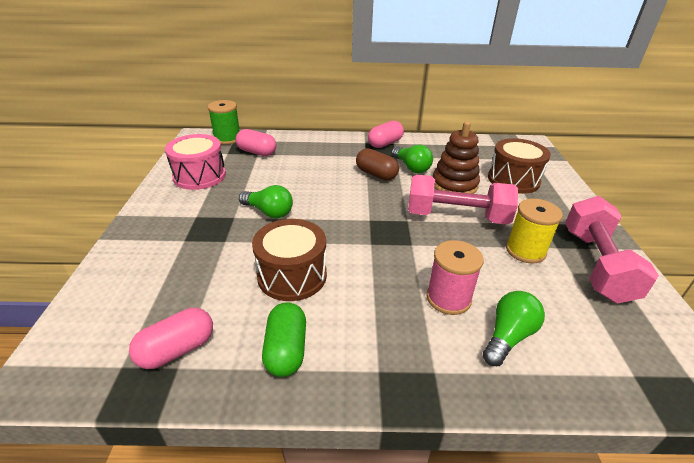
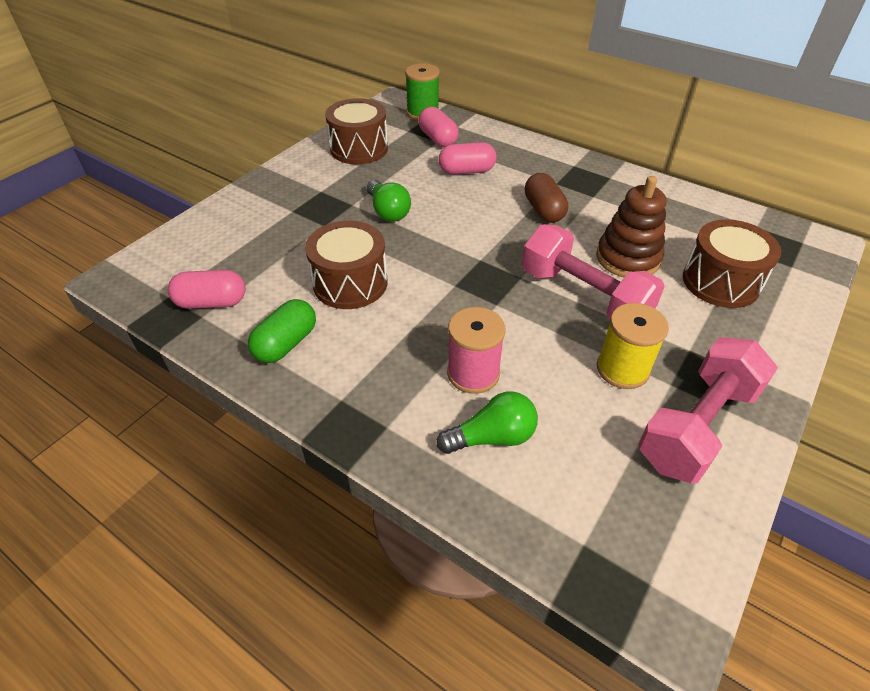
camera: 35 degrees right, 10 degrees up
(199, 176) = (359, 149): pink drum -> brown drum
(385, 143) = (598, 175): pink capsule -> pink capsule (466, 171)
(411, 167) = (597, 216): green light bulb -> none

